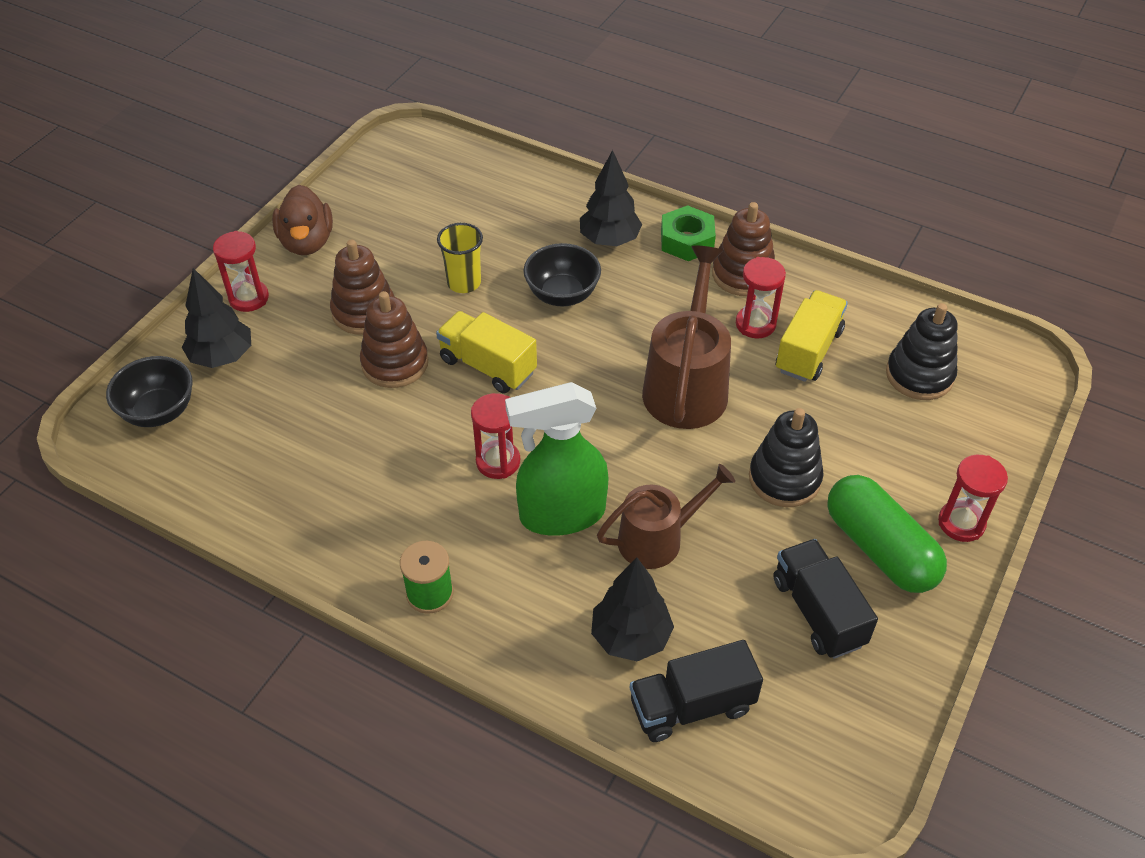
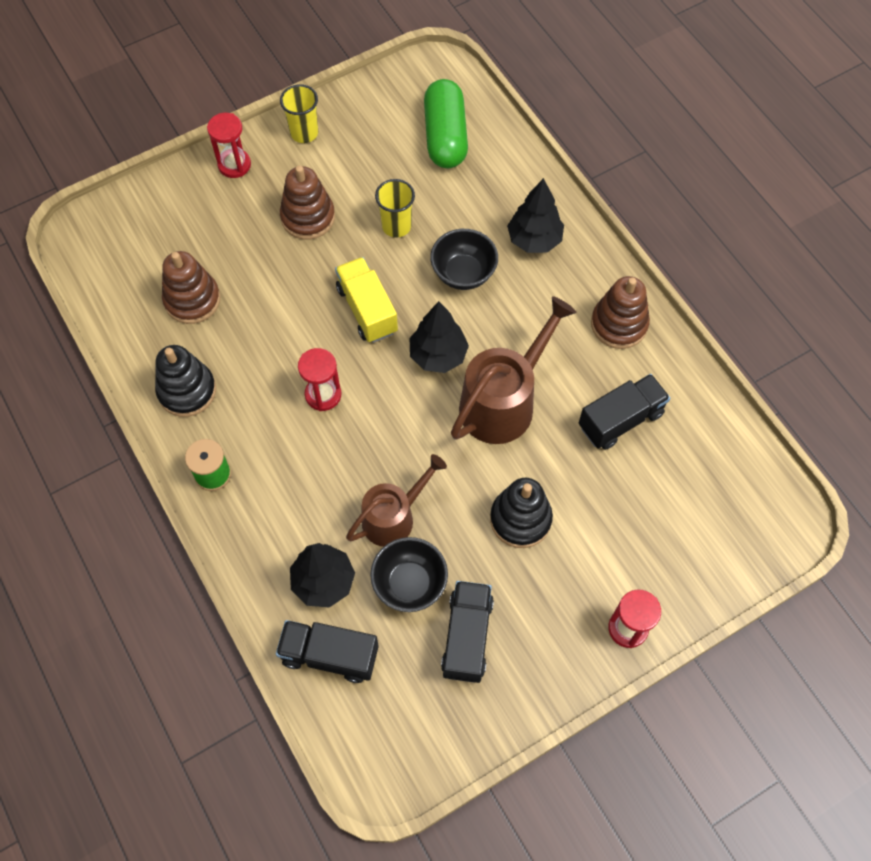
camera: 30 degrees right, 15 degrees up
(159, 411) = (121, 234): black bowl -> black bowl (409, 584)
(222, 357) = (187, 208): black tree -> black tree (438, 355)
(307, 242) = (304, 133): brown duck -> yellow cup
(395, 363) = (302, 274): brown stacking toy -> brown stacking toy (192, 300)
(561, 514) = (339, 461): green spray bottle -> none
(657, 539) = (393, 517): brown watering can -> brown watering can turned 45 degrees counterclockwise
(687, 240) = (596, 270): green nut -> none
(755, 324) = (596, 375): red hourglass -> none
(808, 351) = (620, 420): yellow truck -> black truck
(880, 548) = (549, 614): green capsule -> green capsule (445, 136)
(919, 375) = (694, 487): black stacking toy -> black stacking toy (187, 391)

